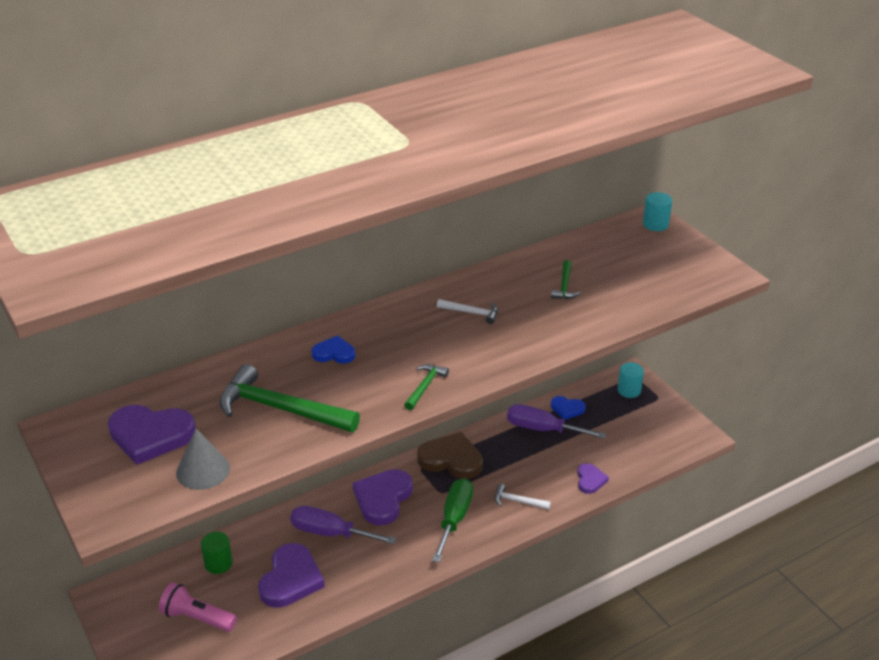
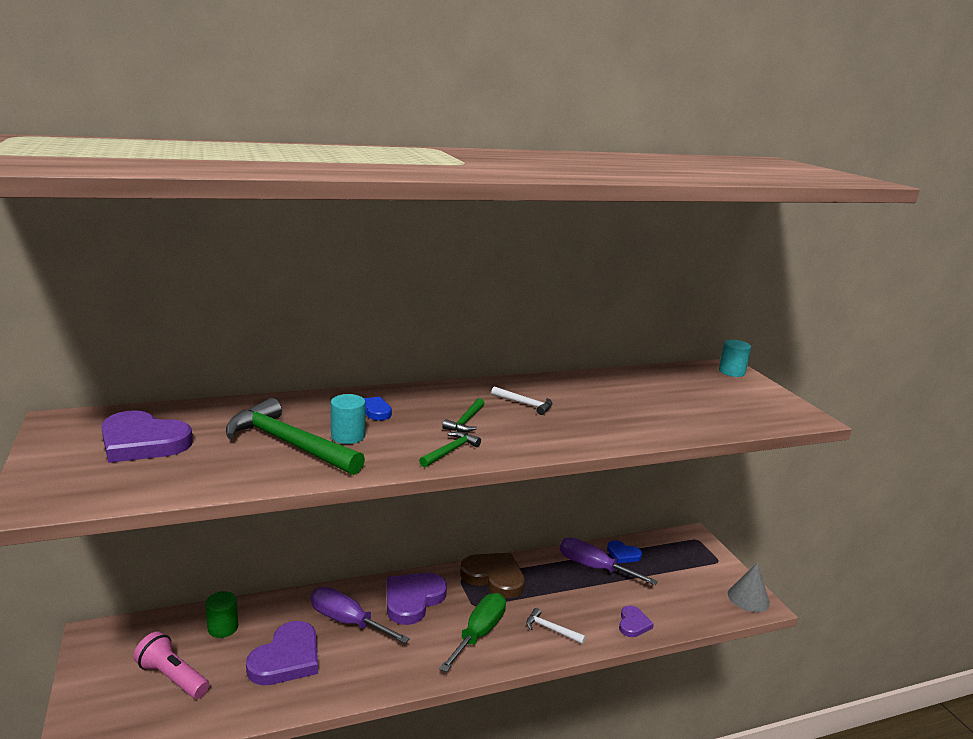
camera: 10 degrees right, 15 degrees down
(203, 470) = (171, 479): grey cone -> grey cone (748, 598)
(564, 286) = (628, 400): green hammer -> green hammer (466, 421)
(629, 390) = (689, 549): turquoise cylinder -> turquoise cylinder (348, 436)

